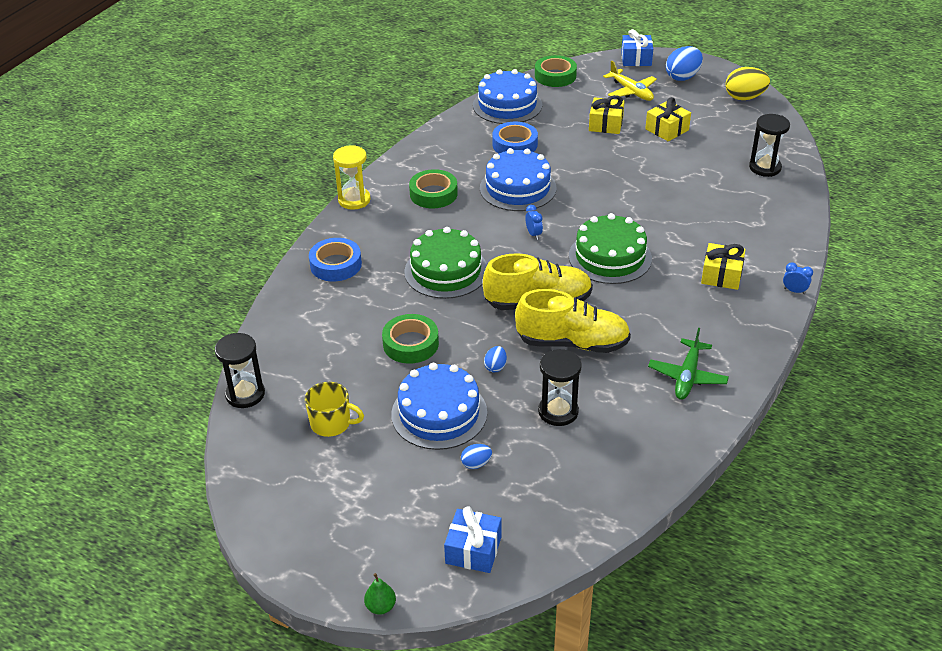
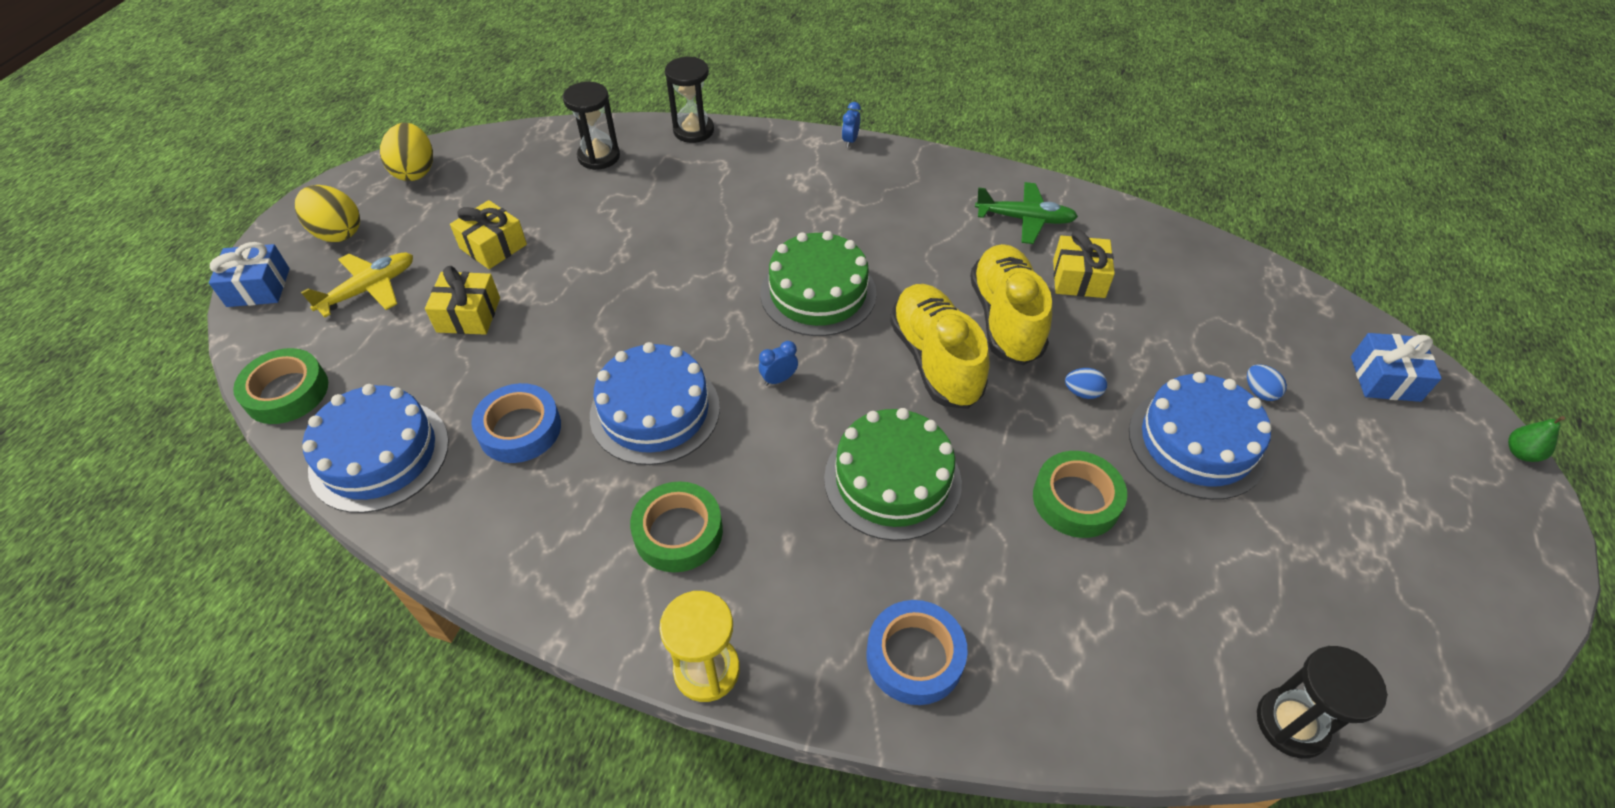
camera: 100 degrees left, 10 degrees up
(331, 423) = (1282, 572): yellow mug -> none
(558, 411) = (1133, 323): black hourglass -> black hourglass (693, 131)
(682, 77) = (337, 233): blue egg -> yellow egg
(721, 275) = (834, 194): yellow gift -> yellow gift (1078, 278)

